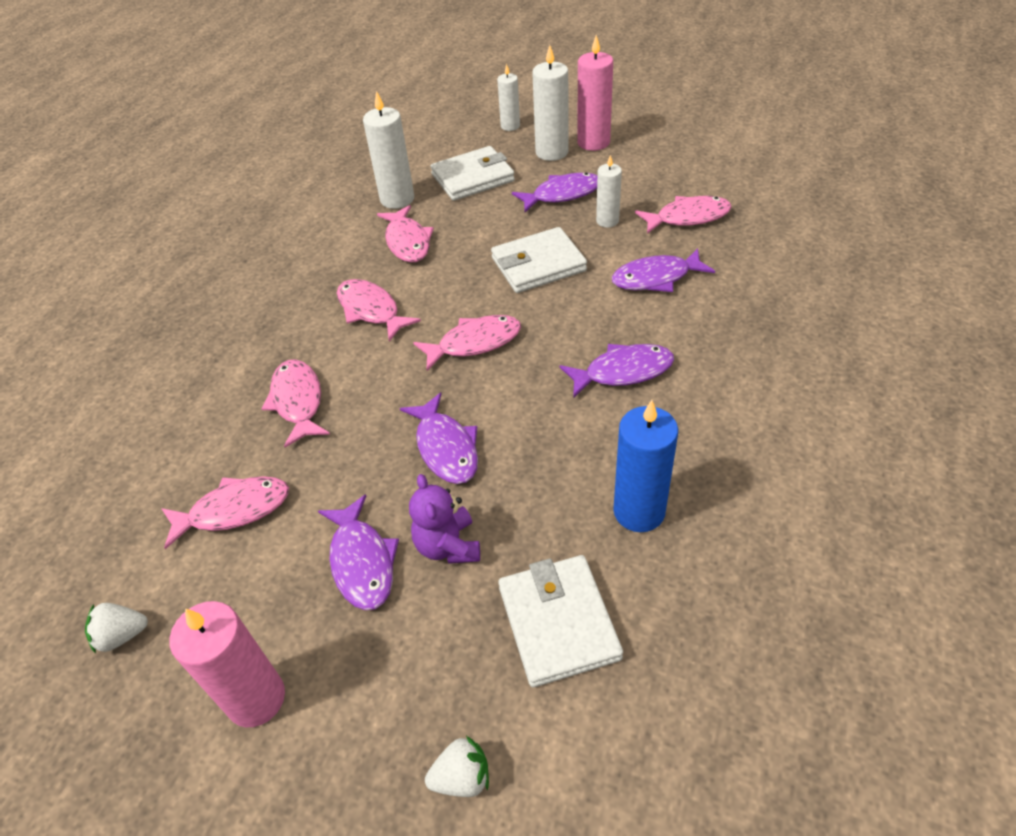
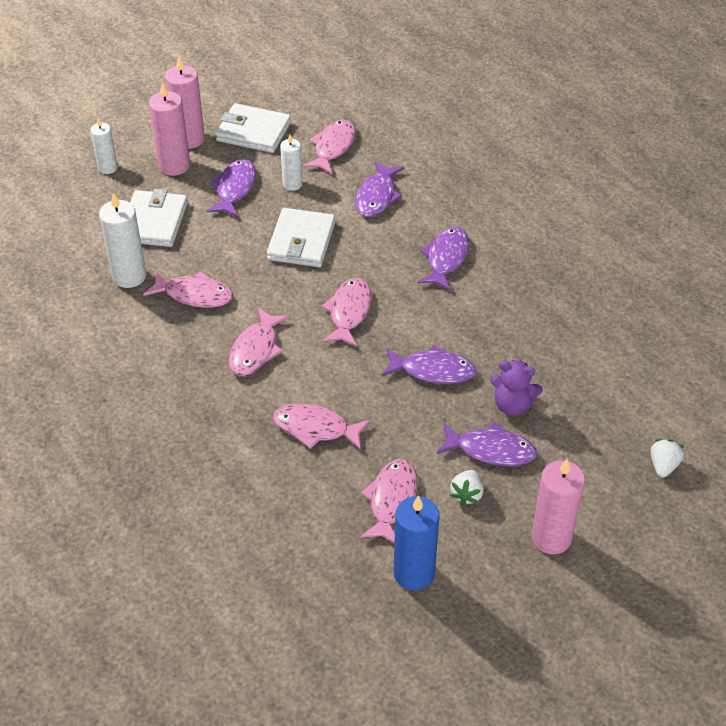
camera: 60 degrees left, 0 degrees up
(122, 635) = (451, 593): white strawberry -> white strawberry (467, 494)
(371, 310) = (255, 349): pink fish -> pink fish turned 60 degrees counterclockwise
(552, 152) = (174, 166): white candle -> pink candle
(558, 622) = (603, 383): white wallet -> white wallet (253, 132)
(639, 511) = (558, 311): blue candle -> blue candle (414, 573)

